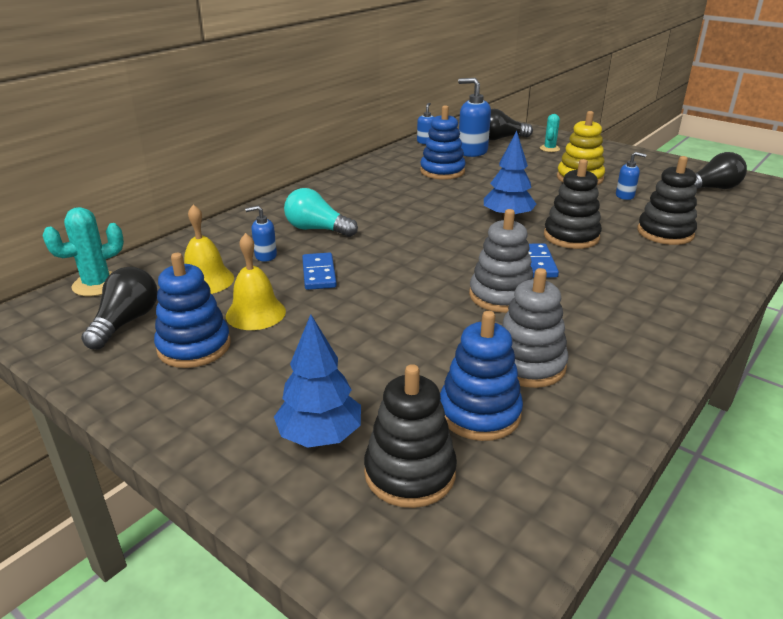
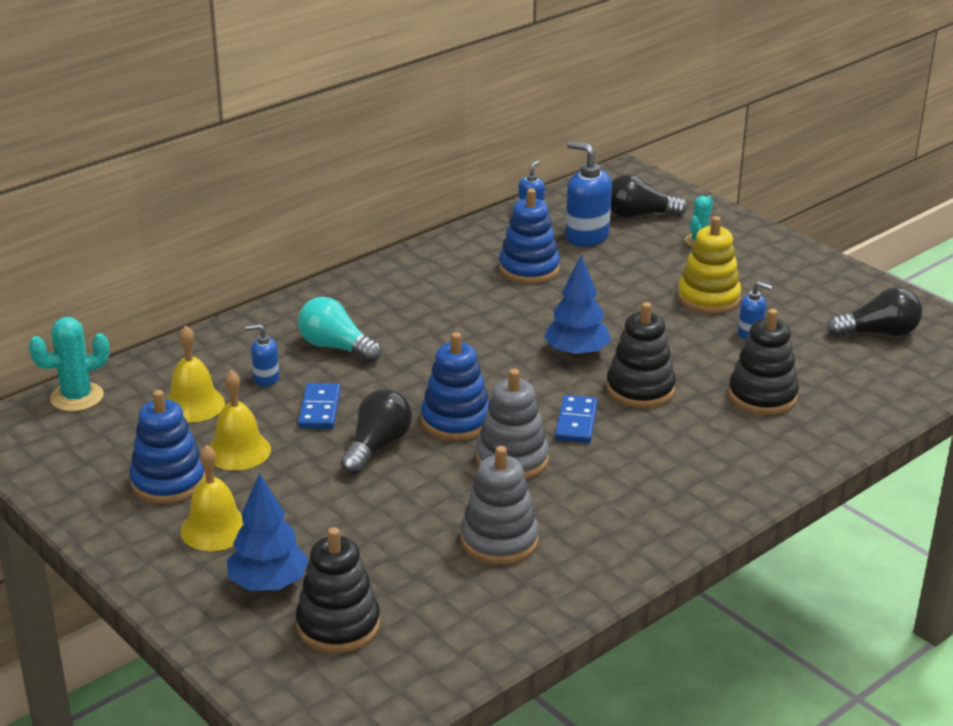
camera: 10 degrees right, 0 degrees up
(126, 322) = (103, 446): black light bulb -> black light bulb (377, 447)
(250, 386) = (215, 529): none -> yellow bell
(479, 413) = (426, 581): blue stacking toy -> blue stacking toy (456, 421)

